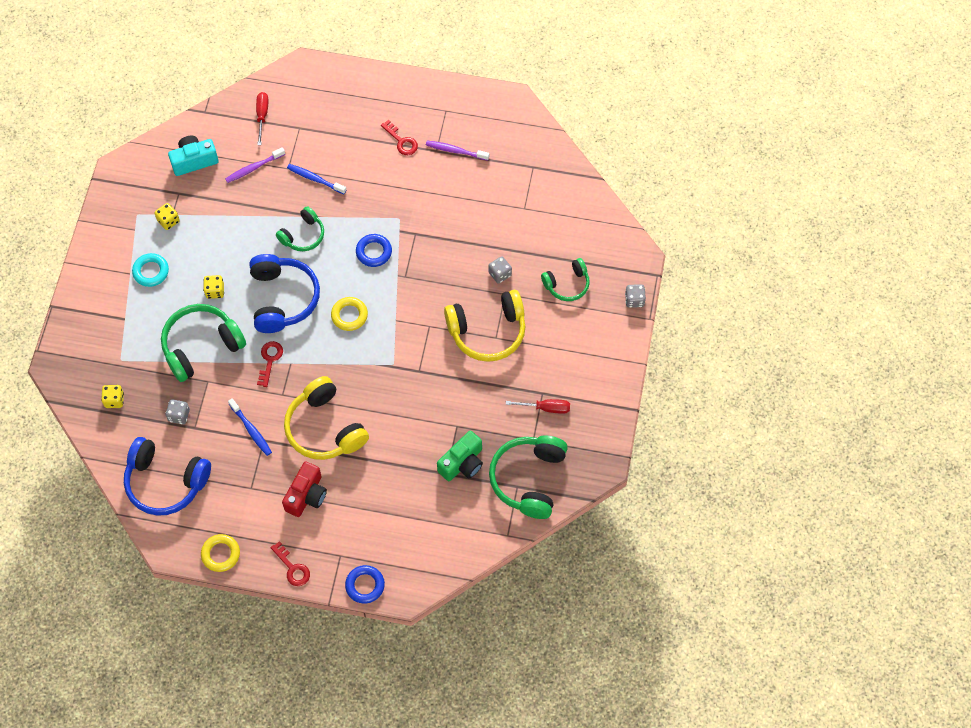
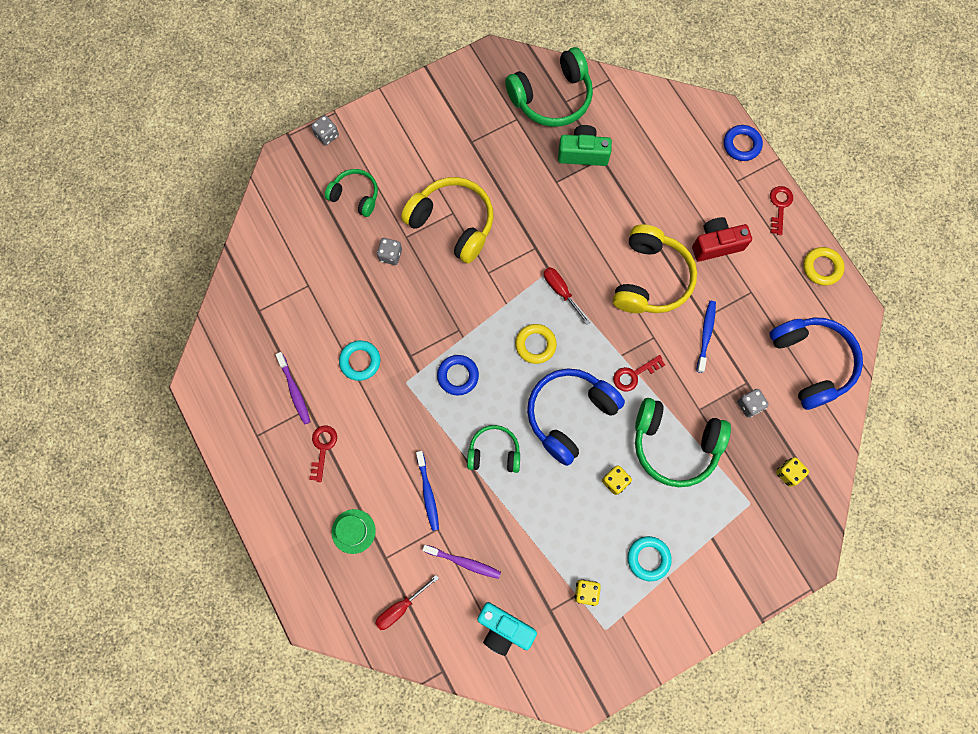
camera: 130 degrees left, 10 degrees up
(332, 122) = (353, 531): none -> green hat
(439, 202) = (360, 361): none -> turquoise ring
(546, 408) = (481, 129): red screwdriver -> red screwdriver (561, 292)

